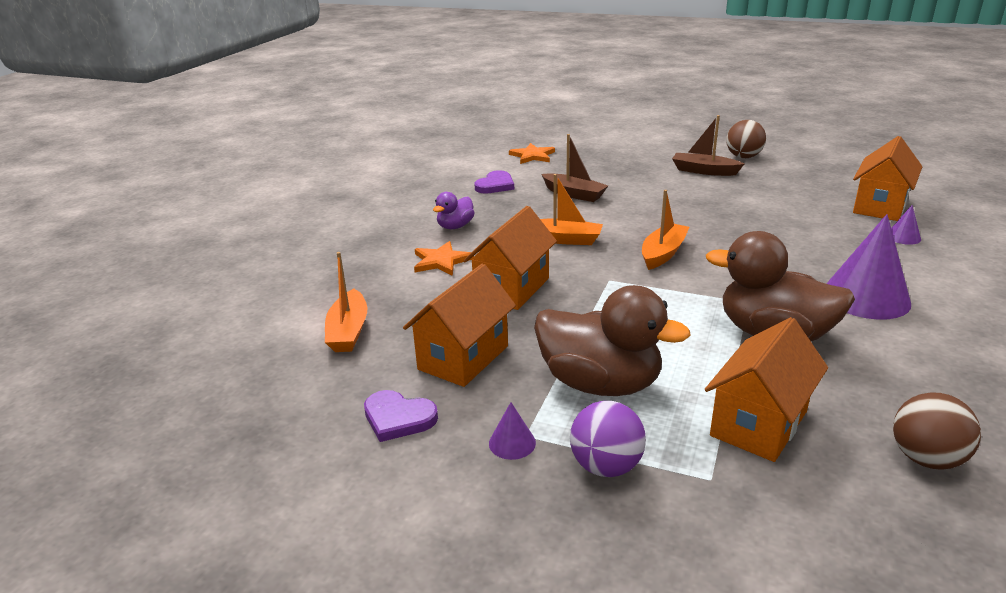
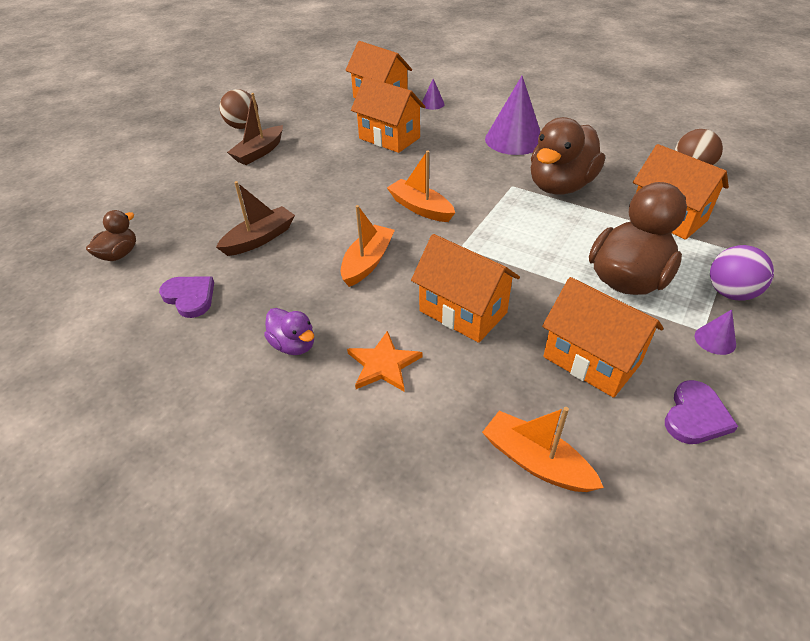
camera: 80 degrees left, 15 degrees up
(348, 331) = (535, 461): orange boat -> orange boat turned 150 degrees counterclockwise
(532, 156) = (119, 254): orange star -> brown duck
(789, 222) = (389, 138): none -> orange house

